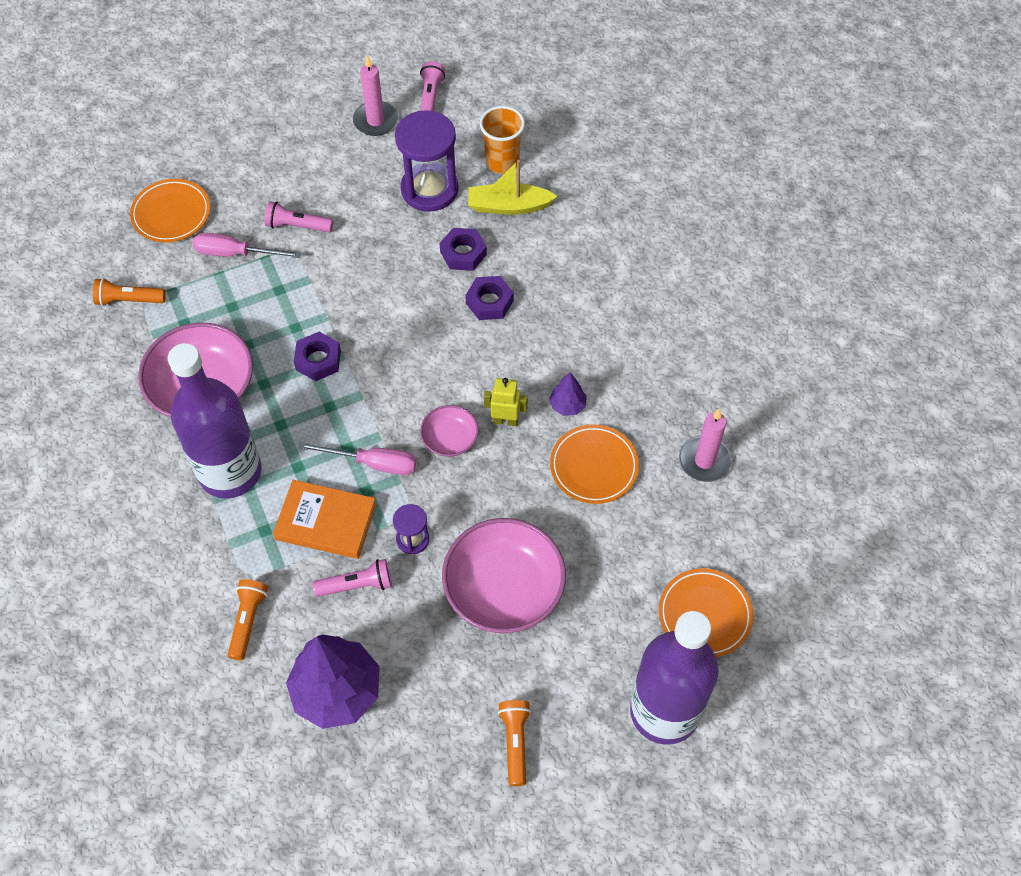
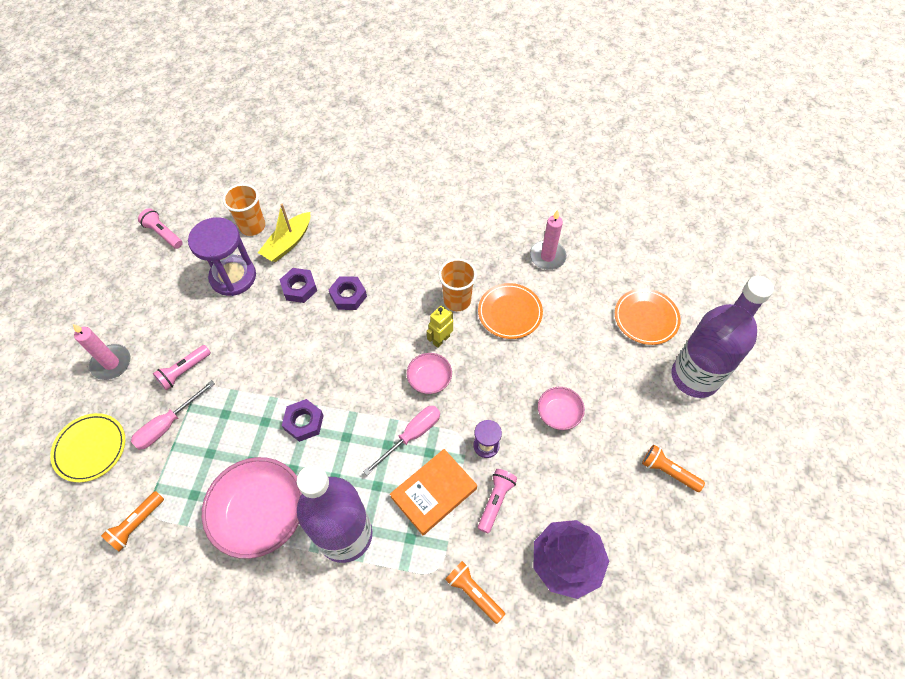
camera: 55 degrees left, 0 degrees up
(171, 214) = (90, 449): orange plate -> yellow plate
(375, 121) = (148, 274): pink candle -> pink candle (111, 363)
(504, 589) = (559, 413): pink bowl -> pink bowl, size x0.51
(567, 405) = (457, 300): purple tree -> orange cup

